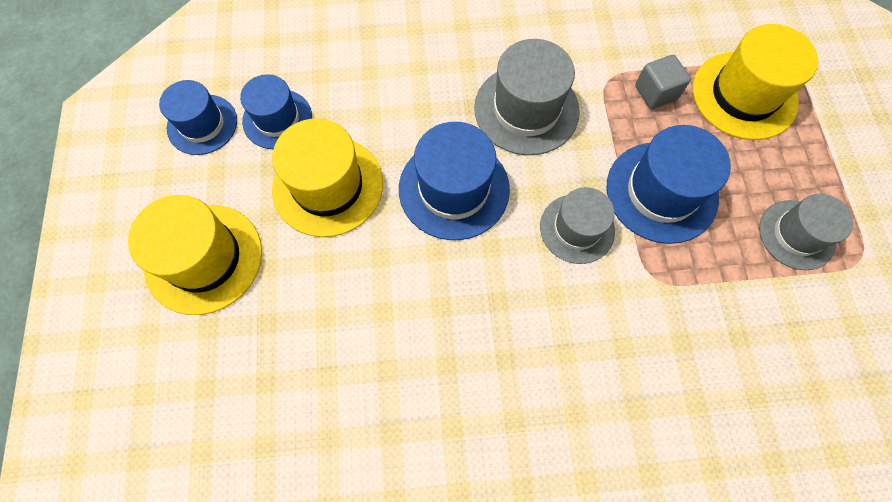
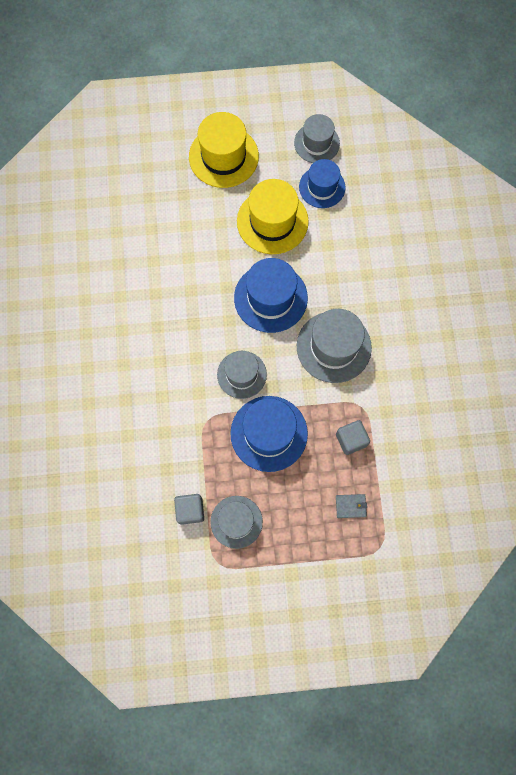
camera: 90 degrees right, 5 degrees up
(202, 124) = (316, 143): blue hat -> grey hat
(744, 95) = (351, 506): yellow hat -> grey wallet
(795, 299) = (190, 510): none -> grey cube

